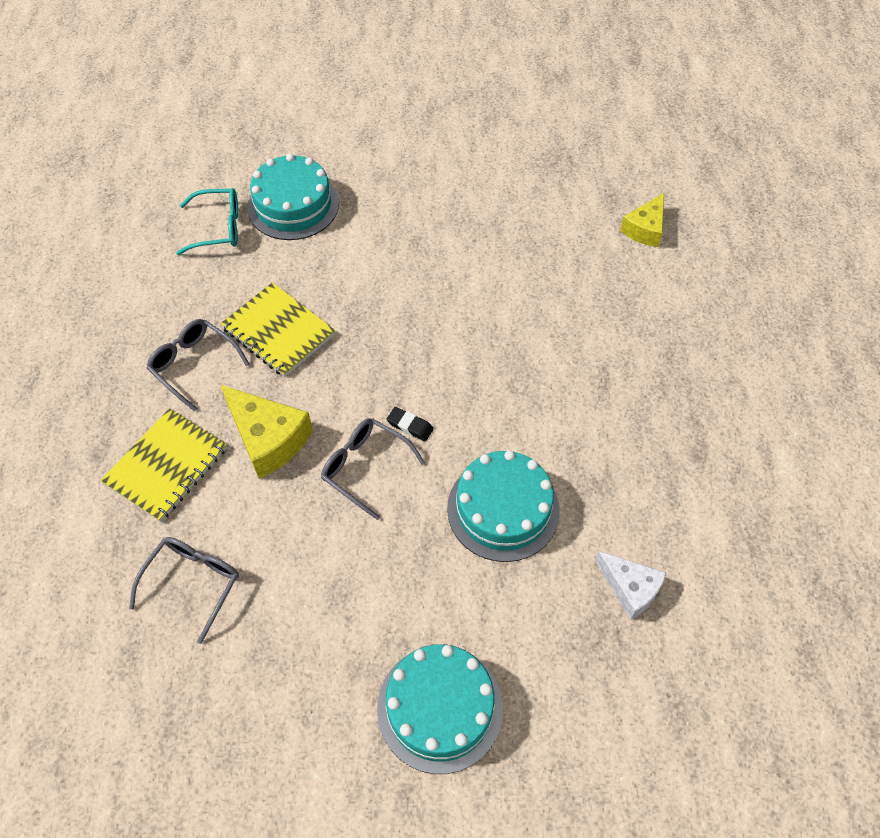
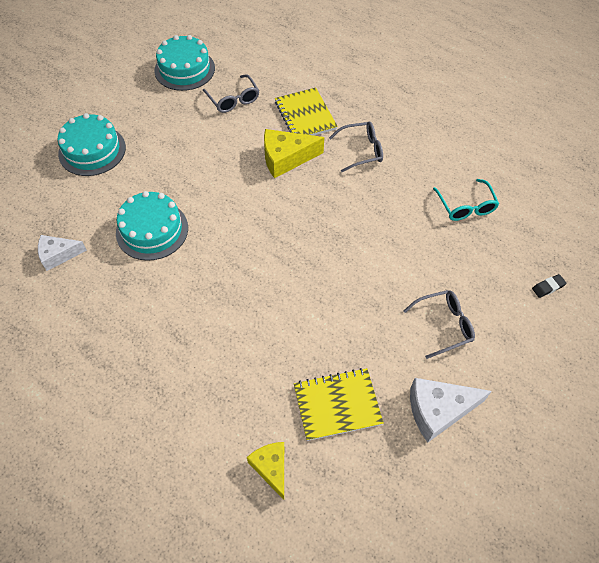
camera: 125 degrees right, 0 degrees up
(217, 228) = (465, 206): turquoise glasses -> turquoise glasses turned 45 degrees counterclockwise
(278, 331) = (355, 196): yellow notebook -> yellow notebook (337, 405)
(293, 205) = (460, 254): turquoise cake -> turquoise cake (184, 69)
(366, 468) = (231, 188): grey glasses -> grey glasses (443, 325)
(410, 426) = (238, 220): black eraser -> black eraser (548, 287)
(484, 150) = (438, 410): none -> white cheese

